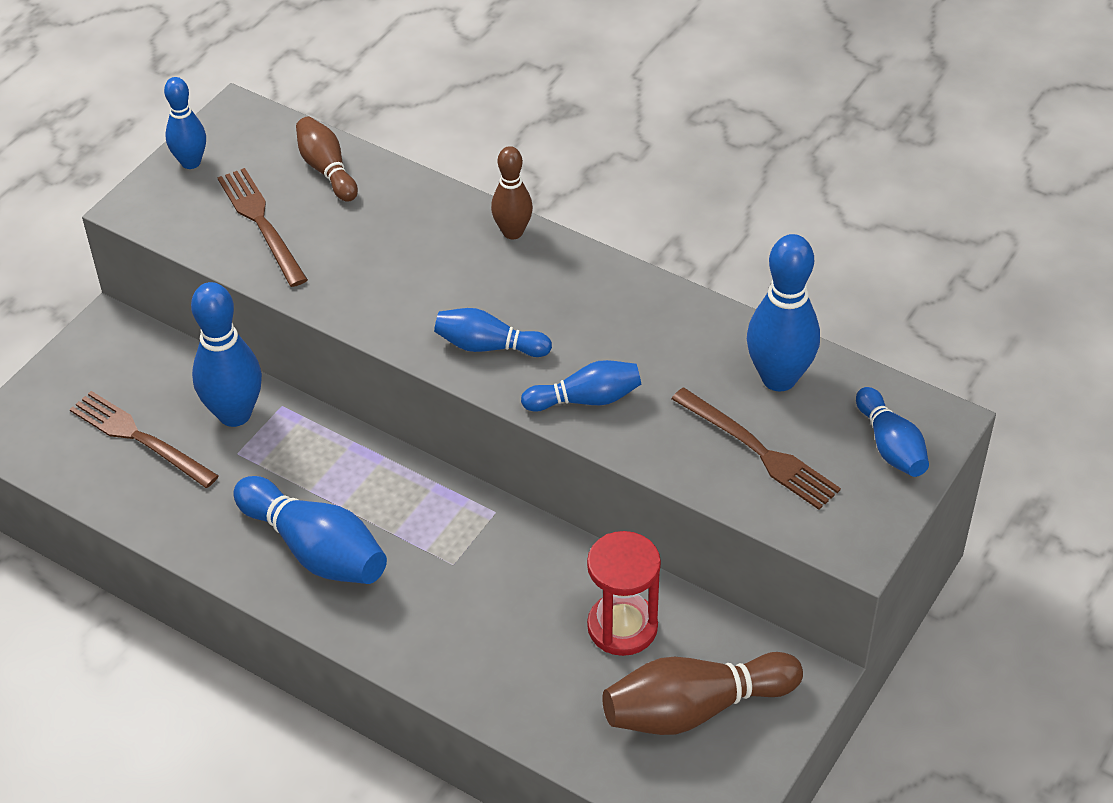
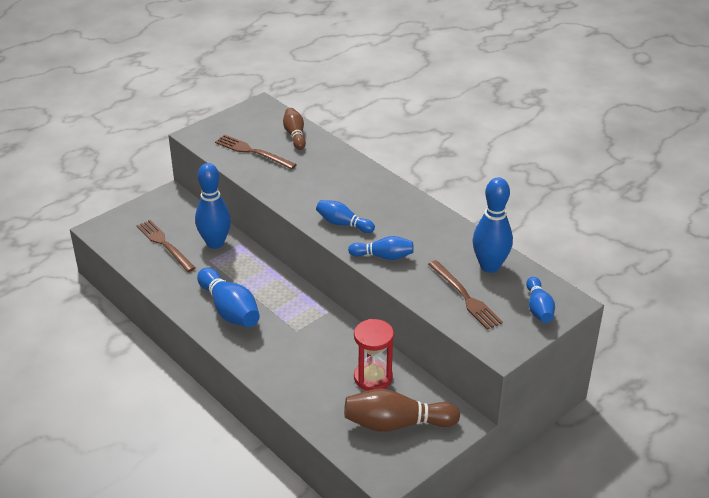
camera: 15 degrees right, 10 degrees down
(191, 162) = (230, 121): blue bowling pin -> none
(261, 223) = (253, 152): brown fork -> brown fork turned 45 degrees counterclockwise
(513, 232) = (377, 177): brown bowling pin -> none

